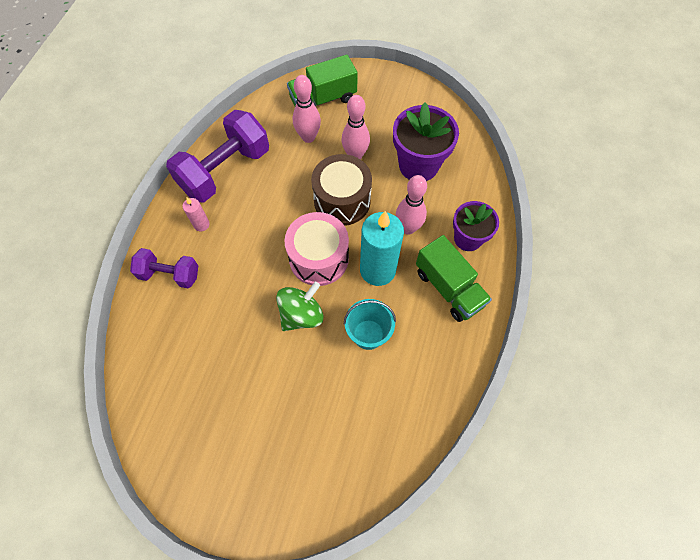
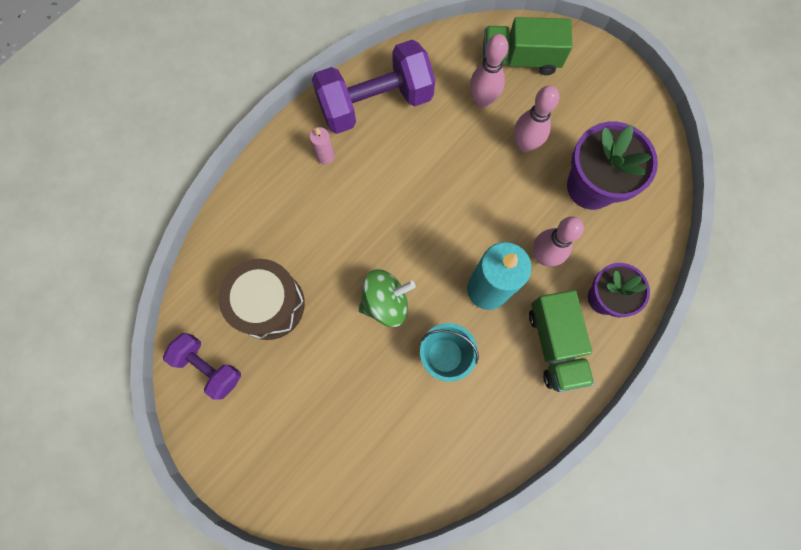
camera: 25 degrees right, 10 degrees up
(170, 274) = (272, 198): purple dumbbell -> purple dumbbell (209, 367)
(319, 258) = (431, 248): pink drum -> none
(342, 200) = (485, 193): brown drum -> brown drum (269, 304)

